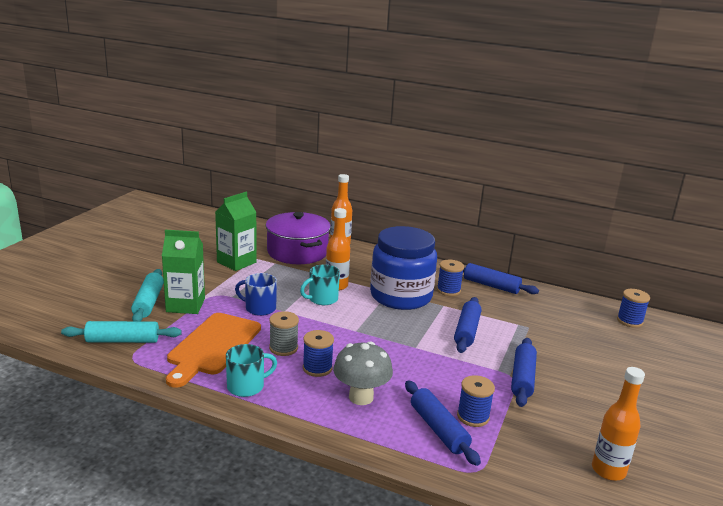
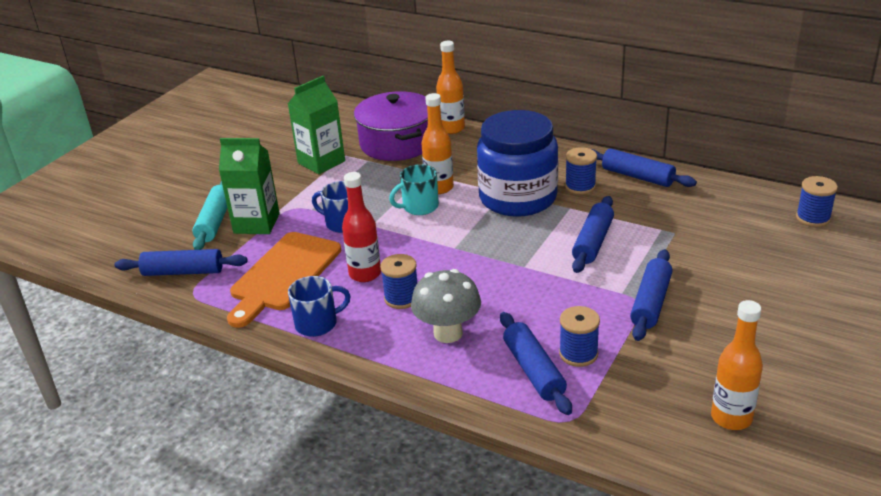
camera: 10 degrees right, 10 degrees up
(123, 340) = (183, 272): turquoise rolling pin -> blue rolling pin
(247, 386) = (317, 323): turquoise mug -> blue mug
(283, 348) = (365, 274): grey spool -> red bottle

